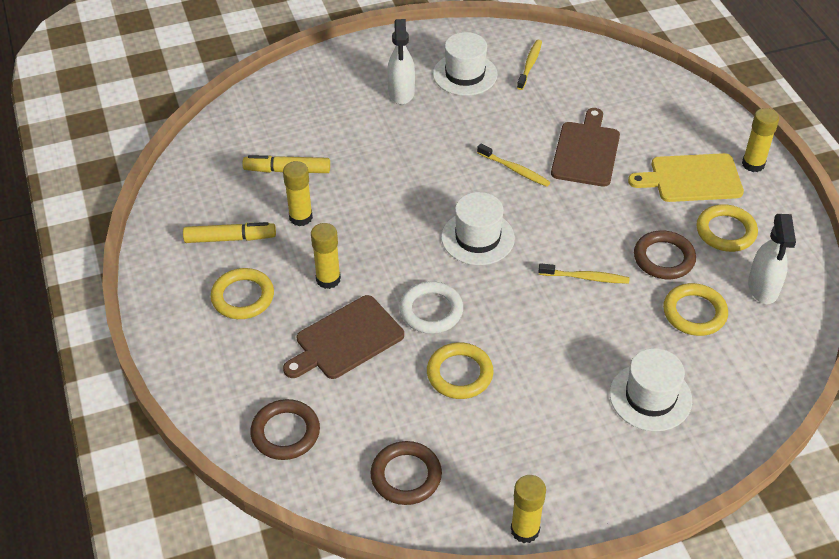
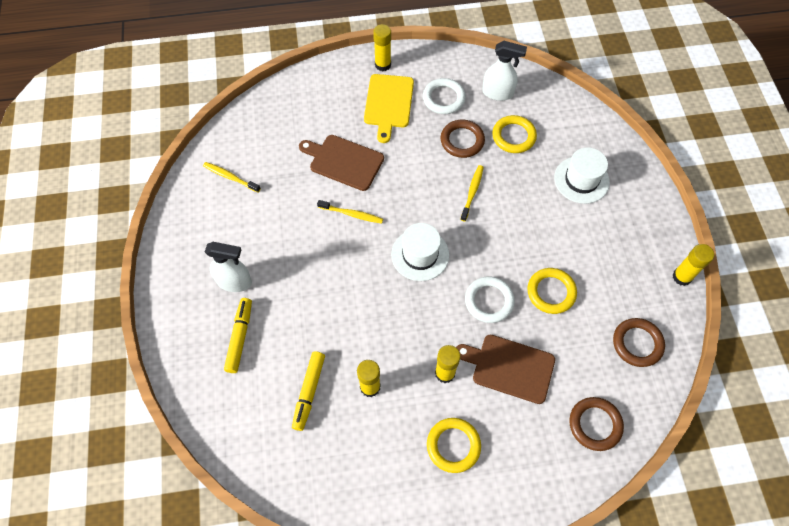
camera: 80 degrees left, 15 degrees up
(230, 238) = (383, 451): yellow marker -> yellow marker (240, 337)
(346, 339) = (509, 367): brown cutting board -> brown cutting board turned 135 degrees clockwise
(465, 74) = (226, 228): white hat -> none
(514, 169) = (352, 214): yellow toothbrush -> yellow toothbrush turned 60 degrees clockwise
(726, 231) = (443, 98): yellow ring -> white ring

